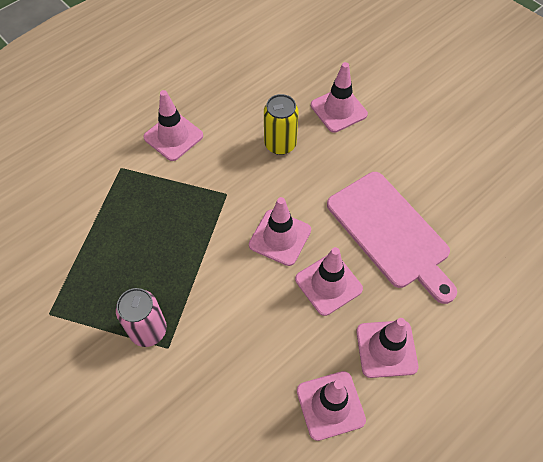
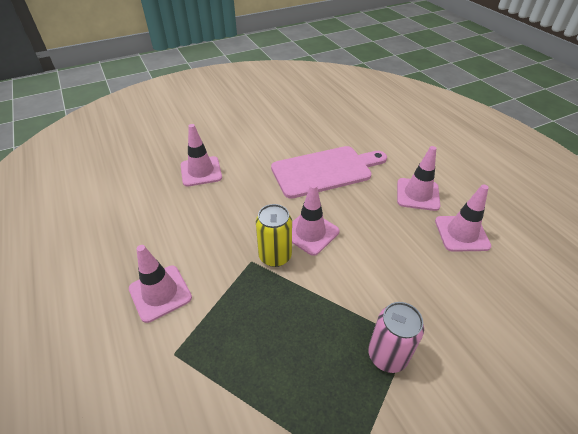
camera: 75 degrees left, 15 degrees down
(280, 144) = (215, 213): yellow can -> yellow can (275, 256)
(328, 284) = (360, 212): pink traffic cone -> none

